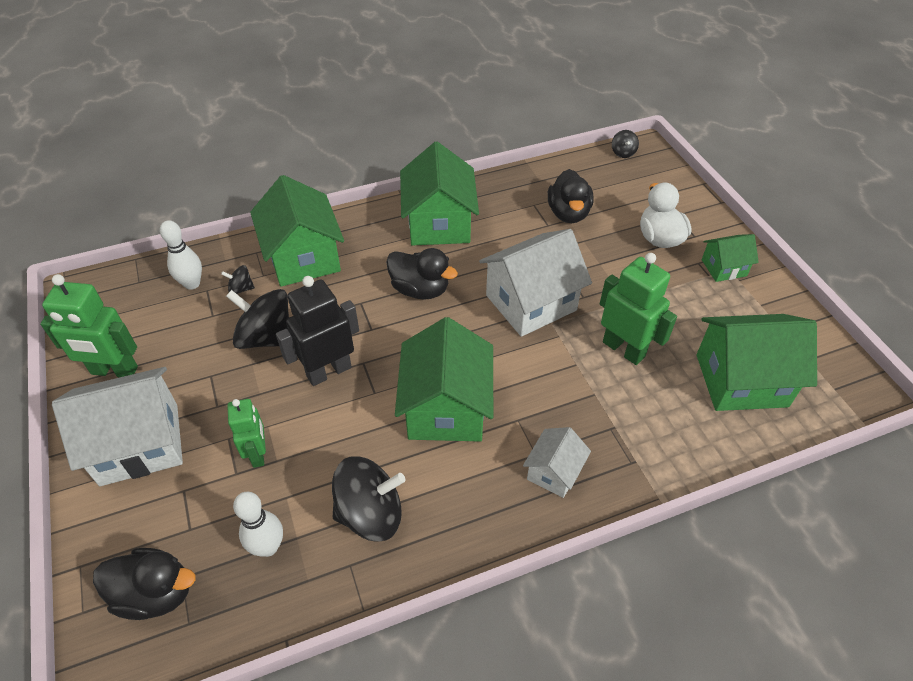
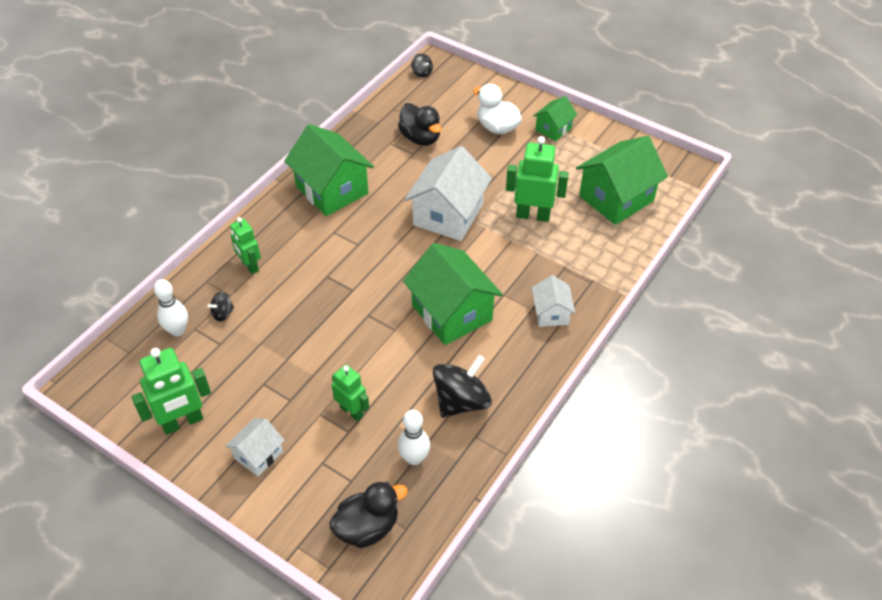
camera: 35 degrees left, 0 degrees up
(140, 444) = (258, 455): white house -> white house, size x0.53
(266, 337) = (279, 336): black spinning top -> none
(303, 257) = (250, 266): green house -> green robot
(328, 371) = (349, 333): black robot -> none
(420, 289) = (362, 245): black duck -> none

